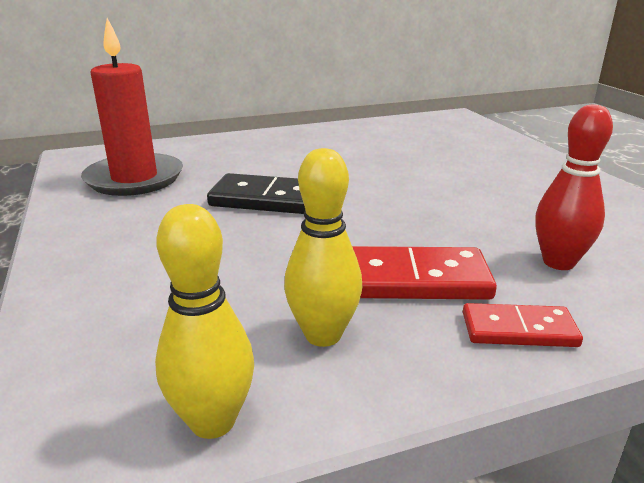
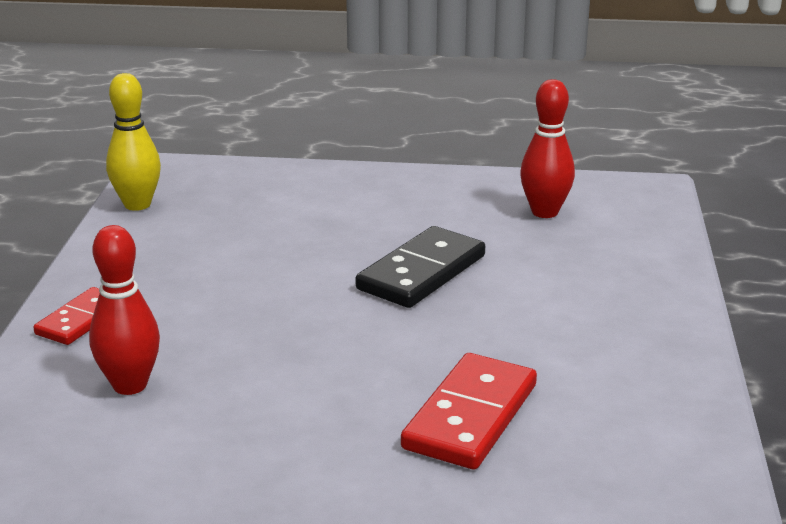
camera: 115 degrees right, 0 degrees up
(134, 179) = (545, 212): red candle -> red bowling pin
(323, 335) = (169, 248): yellow bowling pin -> none
(412, 279) = (192, 300): red domino -> red domino (471, 416)

